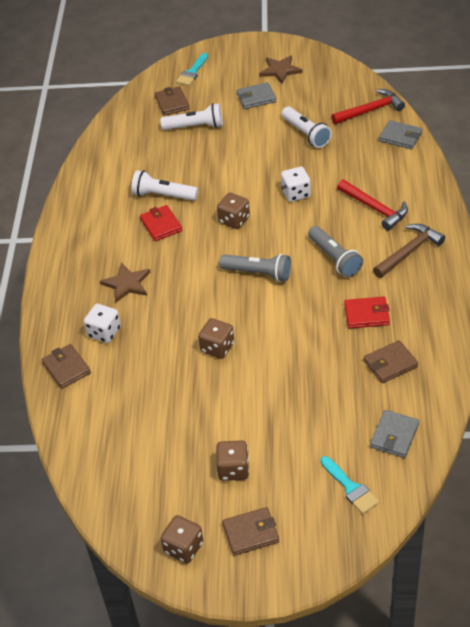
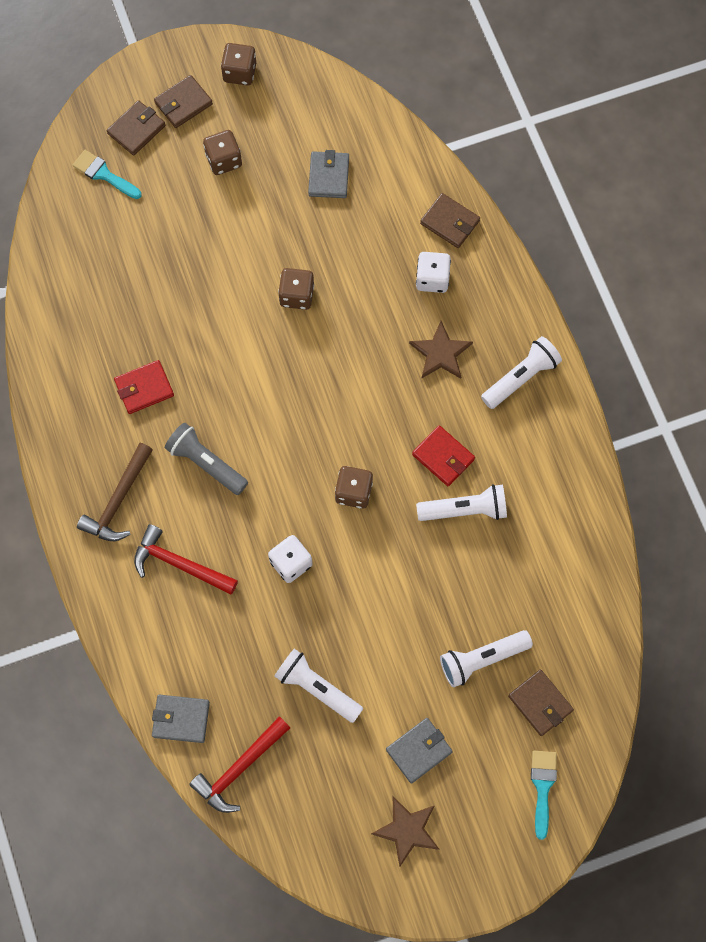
camera: 155 degrees right, 25 degrees up
(78, 256) = (521, 377): none -> white flashlight
(258, 273) = (290, 413): grey flashlight -> none
(390, 364) = (101, 328): brown wallet -> brown wallet (136, 130)
(394, 436) = (75, 242): grey wallet -> grey wallet (328, 176)

